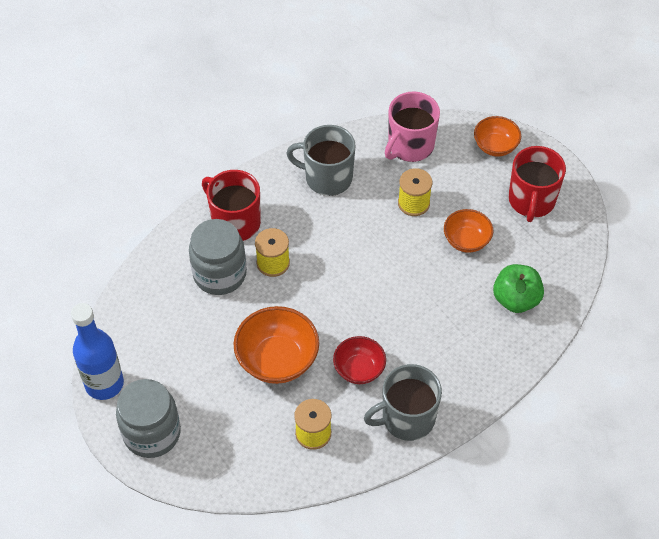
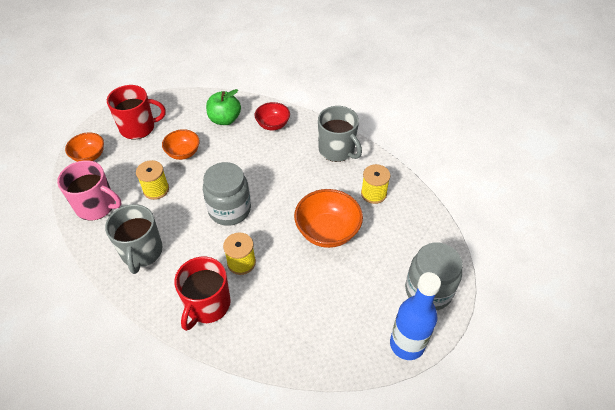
camera: 110 degrees left, 5 degrees down
(220, 274) = (265, 297): grey jar -> grey jar (229, 210)
(359, 369) = (313, 183): red bowl -> red bowl (273, 125)

